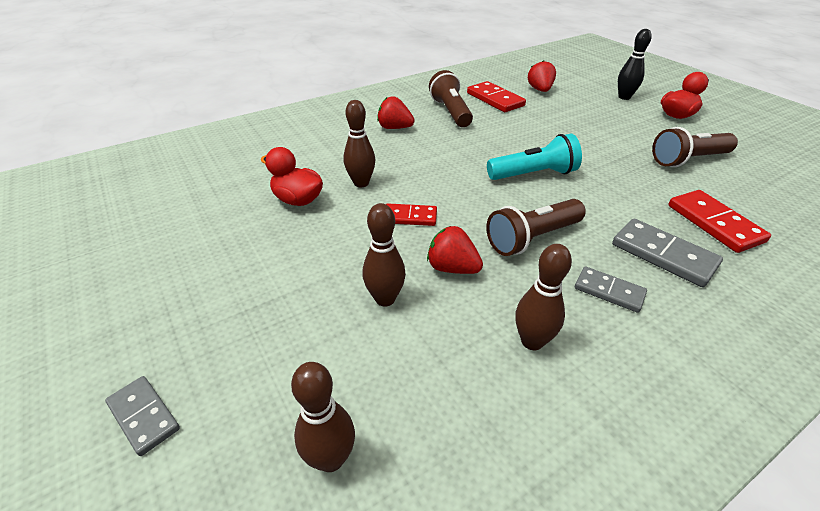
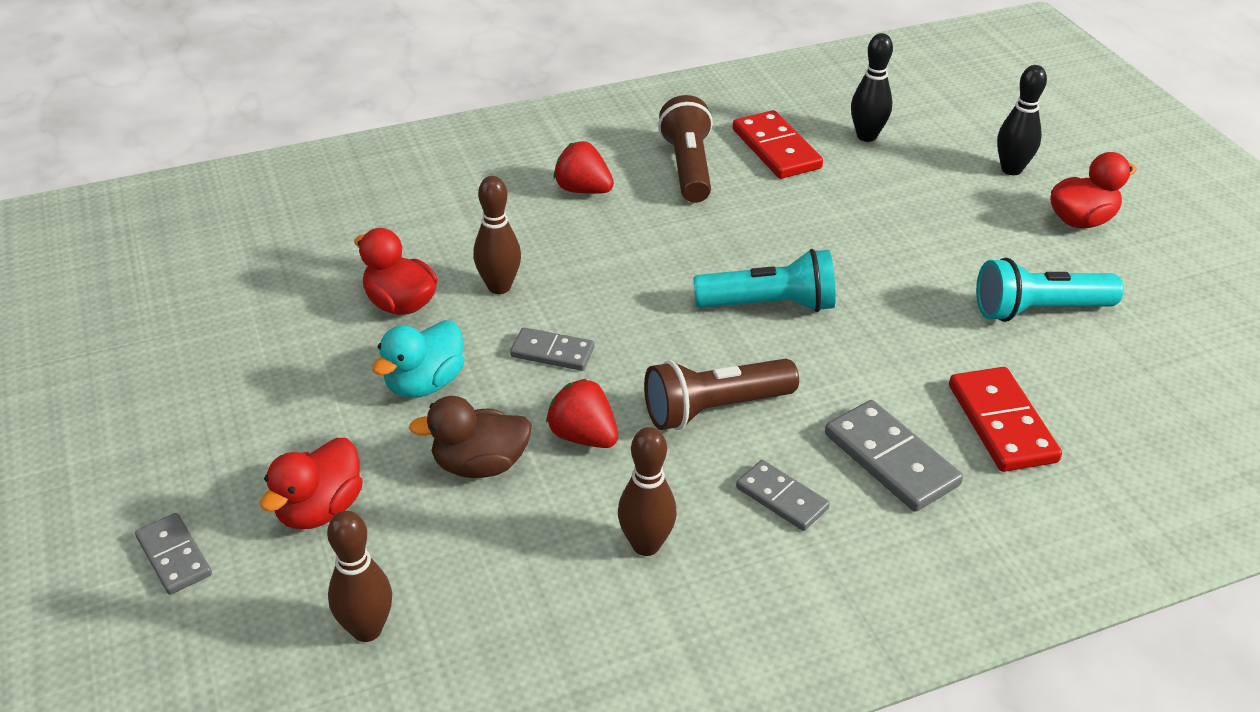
camera: 10 degrees right, 0 degrees up
(268, 353) = (320, 509): none -> red duck
(328, 247) = (424, 383): none -> turquoise duck
(385, 299) = (480, 465): brown bowling pin -> brown duck
(410, 217) = (552, 352): red domino -> grey domino
(540, 90) = (866, 136): red strawberry -> black bowling pin
(688, 160) = (1038, 310): brown flashlight -> turquoise flashlight

